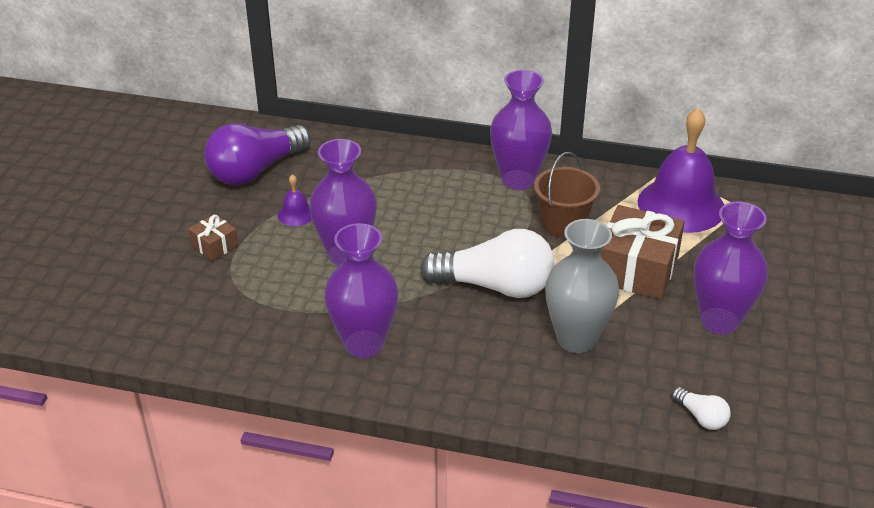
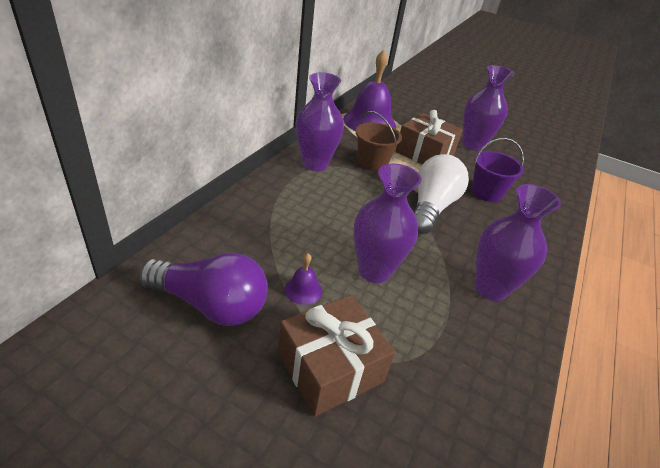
camera: 80 degrees left, 0 degrees up
(214, 246) = (330, 367): brown gift -> brown gift, size x2.02
(255, 170) = (211, 304): purple light bulb -> purple light bulb turned 45 degrees counterclockwise
(576, 339) = (486, 192): grey vase -> purple bucket
(701, 417) = (548, 174): white light bulb -> none

